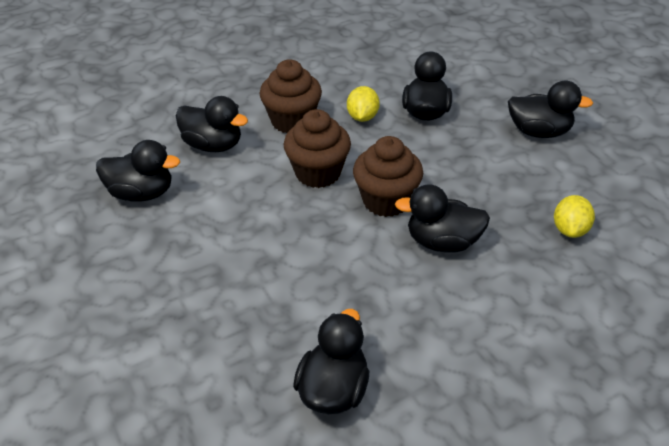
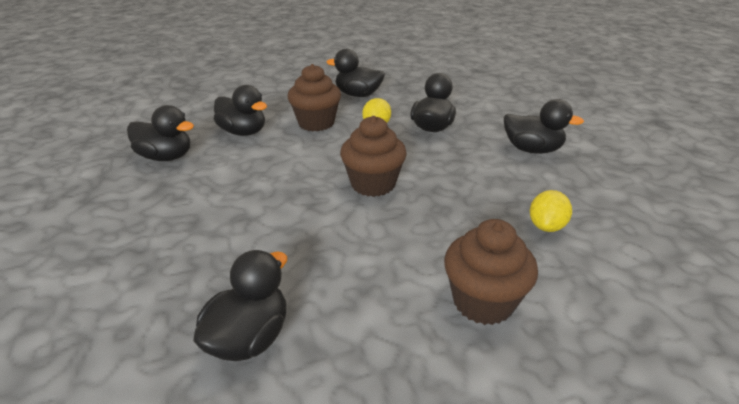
camera: 10 degrees right, 10 degrees down
(318, 173) = (321, 158): brown cupcake -> brown cupcake (483, 302)
(442, 242) = (414, 221): black duck -> black duck (358, 95)

